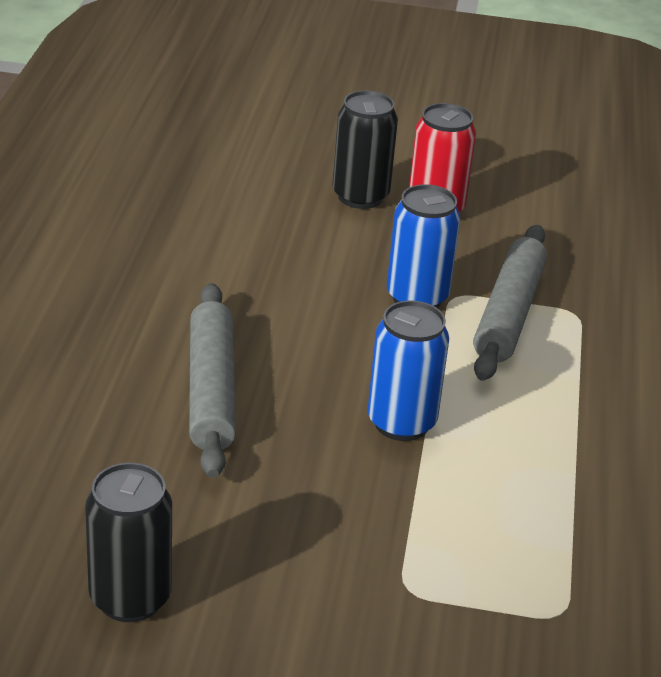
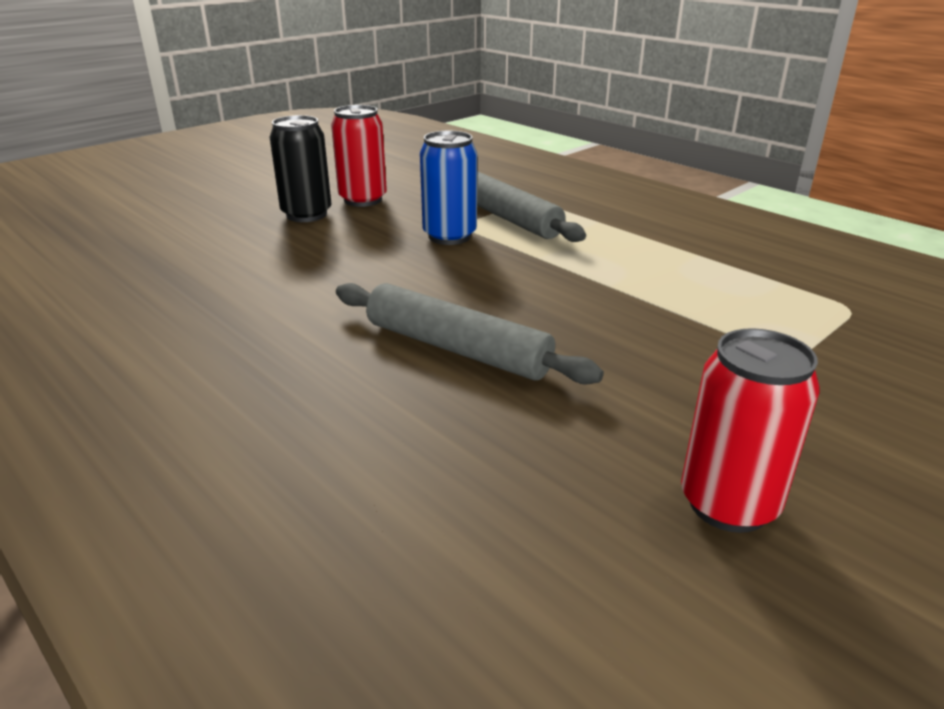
camera: 50 degrees left, 5 degrees down
(130, 598) = (728, 504): black can -> red can
(401, 423) = (587, 288): blue can -> none

